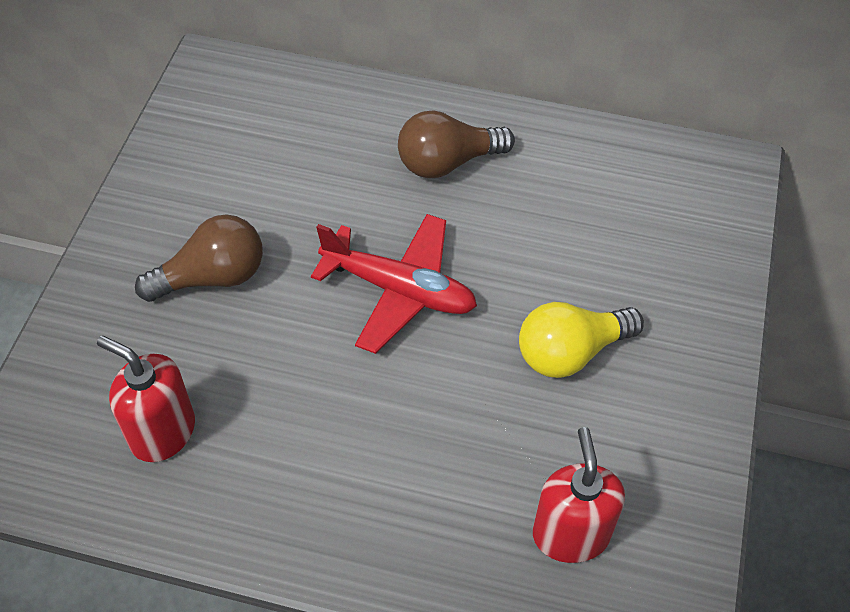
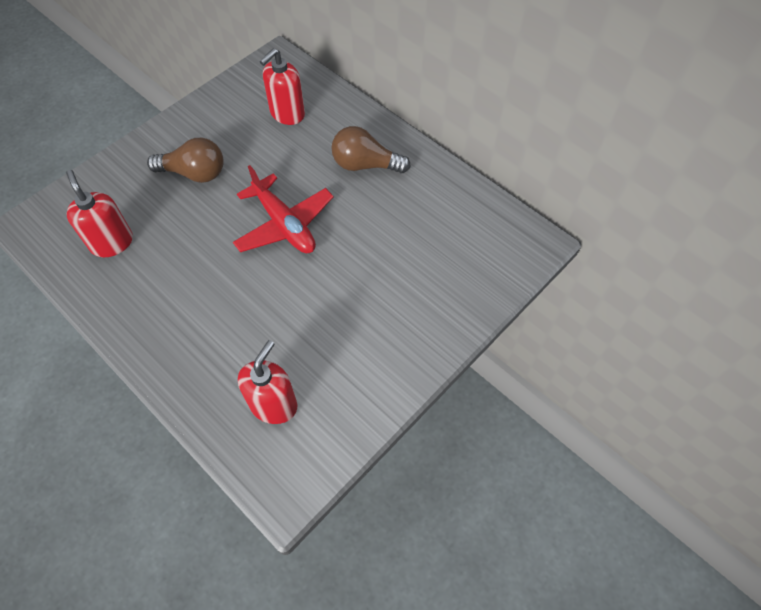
camera: 30 degrees right, 5 degrees up
(285, 138) = (287, 114): none -> red soap dispenser
(570, 352) = (352, 304): yellow light bulb -> none

